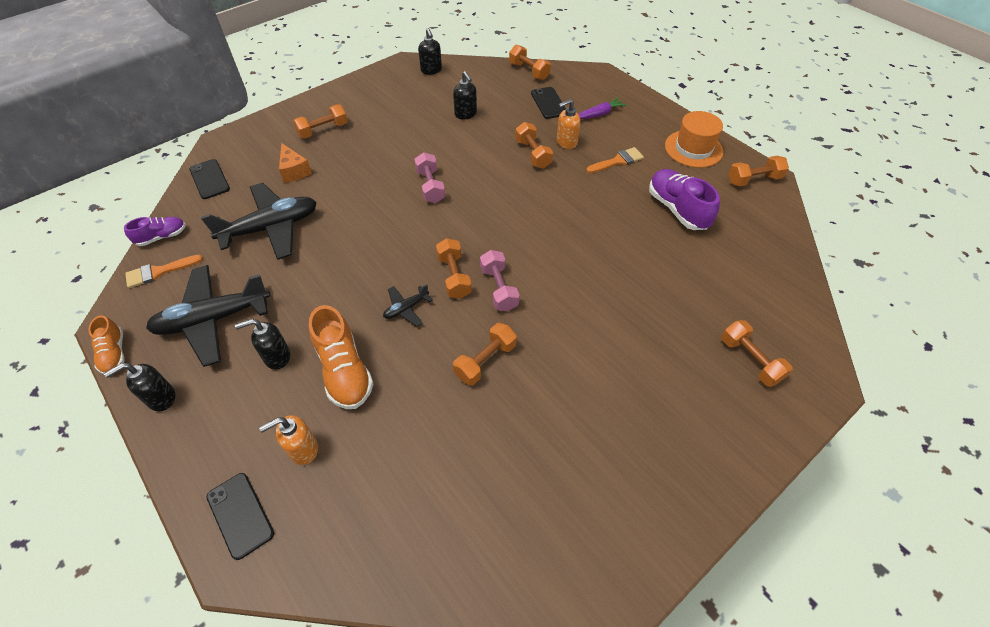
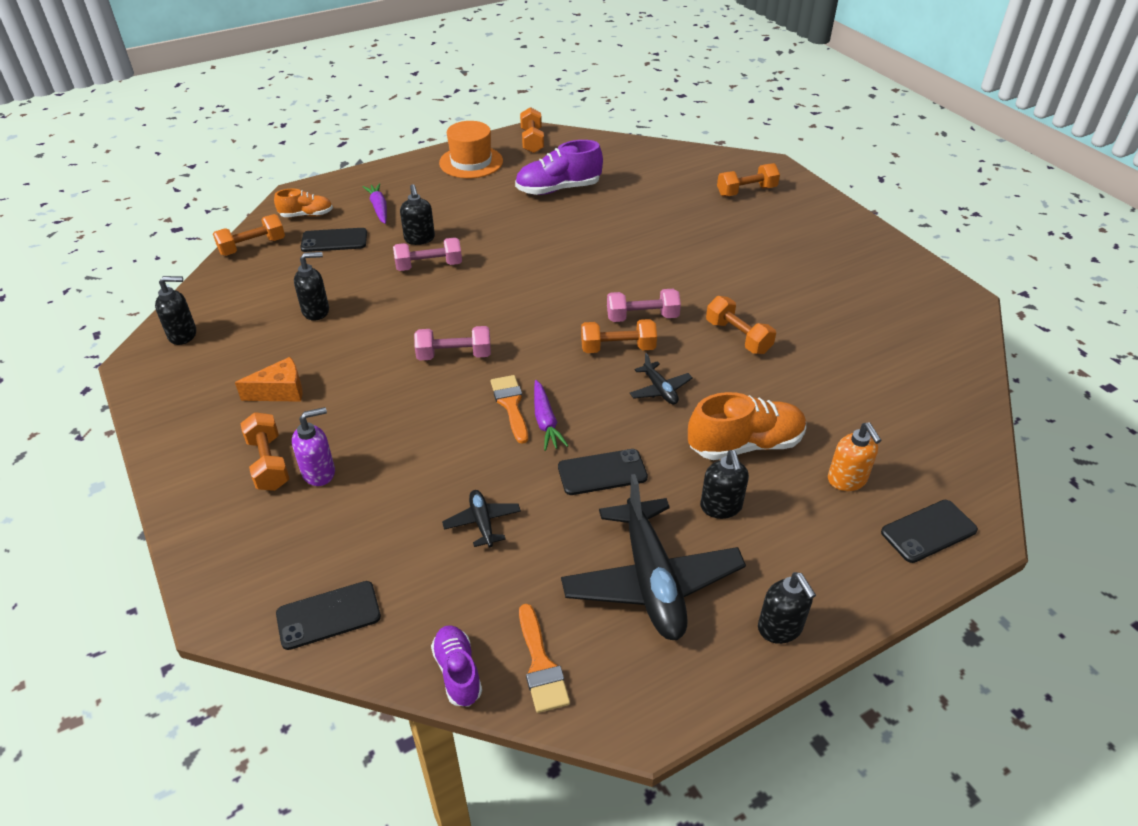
camera: 80 degrees left, 10 degrees down
(114, 353) = (701, 702): orange shoe -> orange shoe (306, 215)
(271, 228) = (482, 522): black plane -> black plane, size x0.45
(294, 171) = (358, 498): orange cheese -> orange cheese (280, 391)
(314, 282) = (602, 472): none -> black phone
(315, 151) = (319, 472): none -> purple soap dispenser
(365, 245) = (545, 421): none -> purple carrot
(533, 154) = (429, 266): orange dumbbell -> pink dumbbell
(566, 142) = (419, 239): orange soap dispenser -> black soap dispenser
(617, 161) = (469, 210): orange brush -> orange brush (511, 405)

